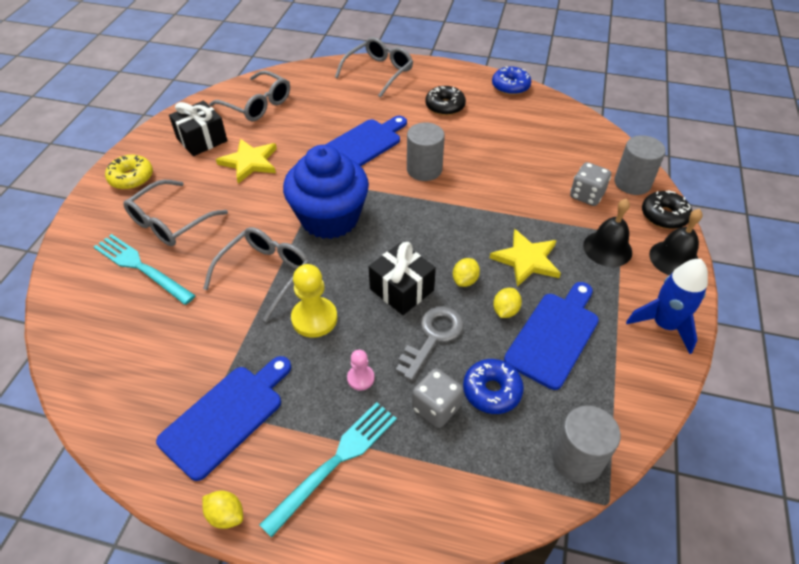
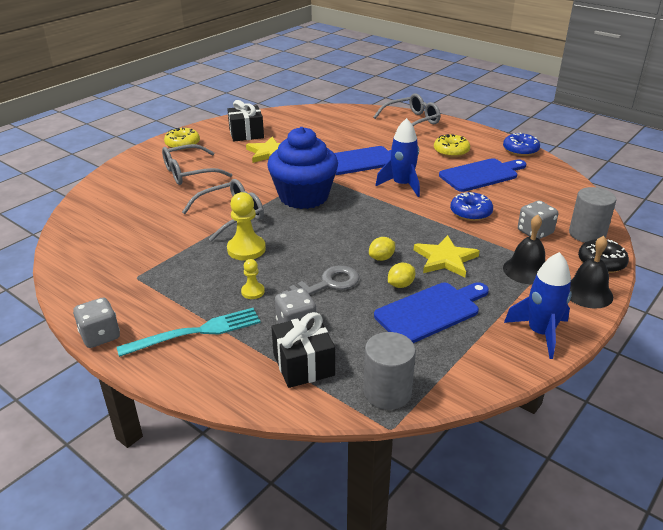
camera: 25 degrees right, 15 degrees down
(141, 267) = (151, 192): turquoise fork -> none
(226, 417) = (142, 284): blue cutting board -> blue cutting board (481, 175)
(226, 515) = (100, 336): yellow lemon -> grey dice
(257, 105) = (301, 122): grey glasses -> none
(360, 378) = (253, 292): pink pawn -> yellow pawn
(401, 290) = (325, 250): black gift -> black gift (303, 364)
(424, 169) = (402, 185): grey cylinder -> blue rocket
(445, 106) = (451, 151): black donut -> yellow donut
(492, 391) = (349, 329): blue donut -> blue donut (470, 213)

